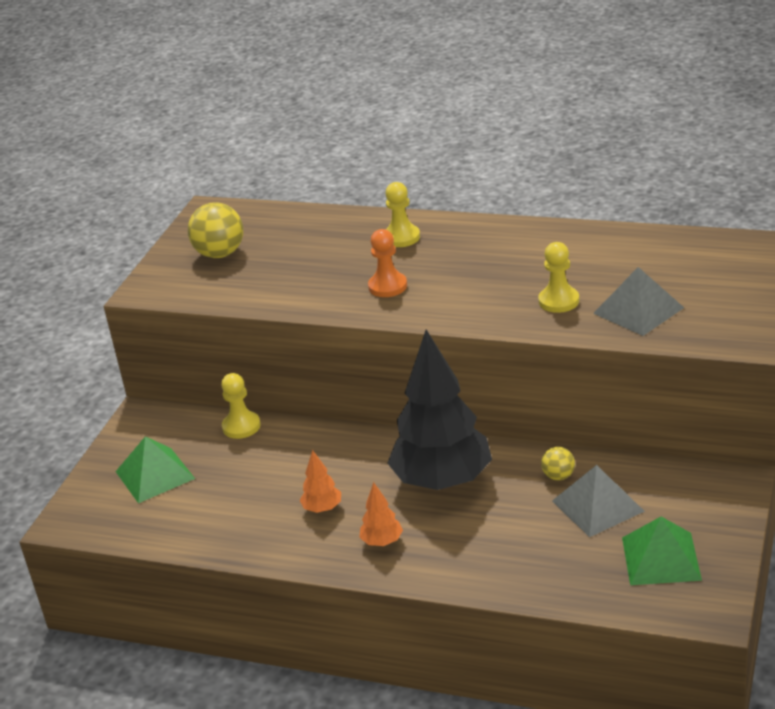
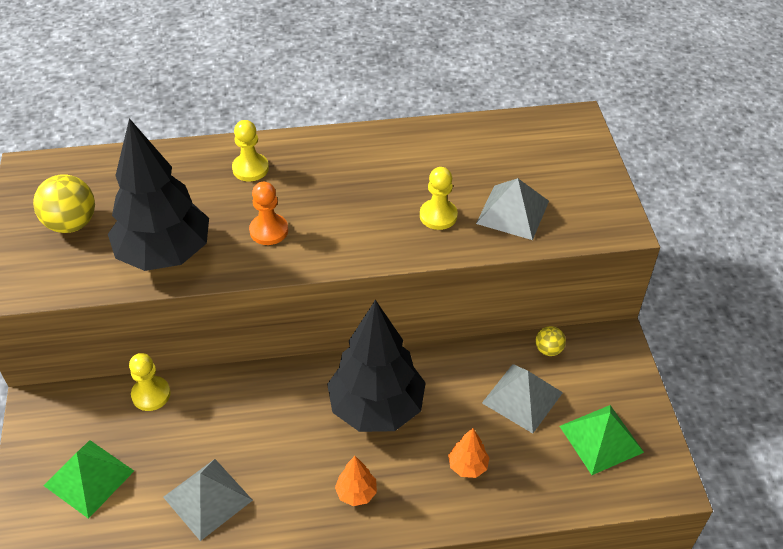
camera: 30 degrees left, 15 degrees up
(245, 513) = (207, 498): none -> grey pyramid
(284, 288) = (165, 254): none -> black tree
(322, 508) = (281, 471): orange tree -> orange tree (468, 466)
(558, 476) = (473, 374): yellow ball -> yellow ball (548, 349)

